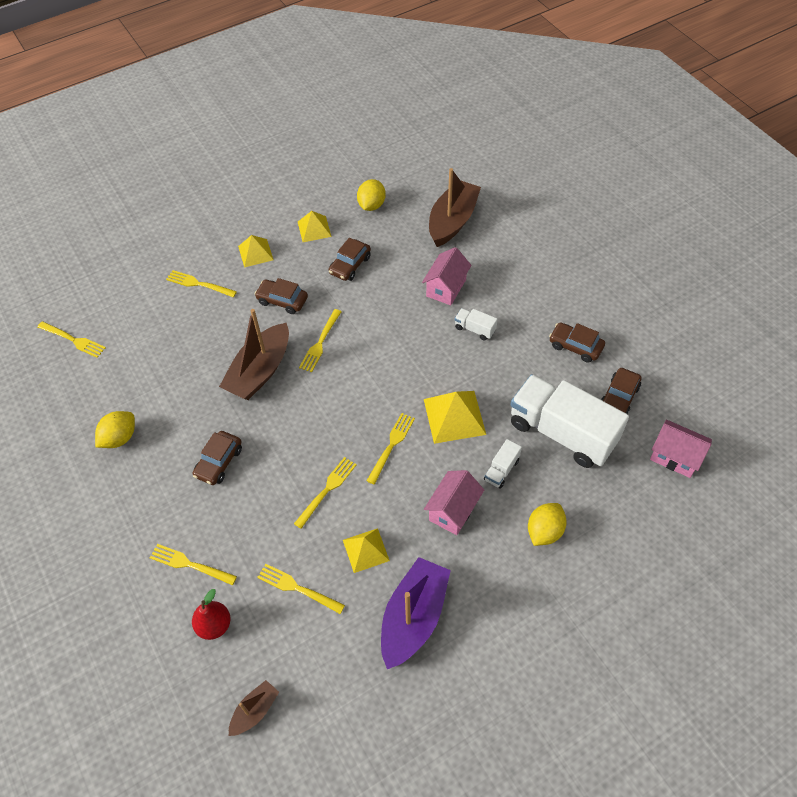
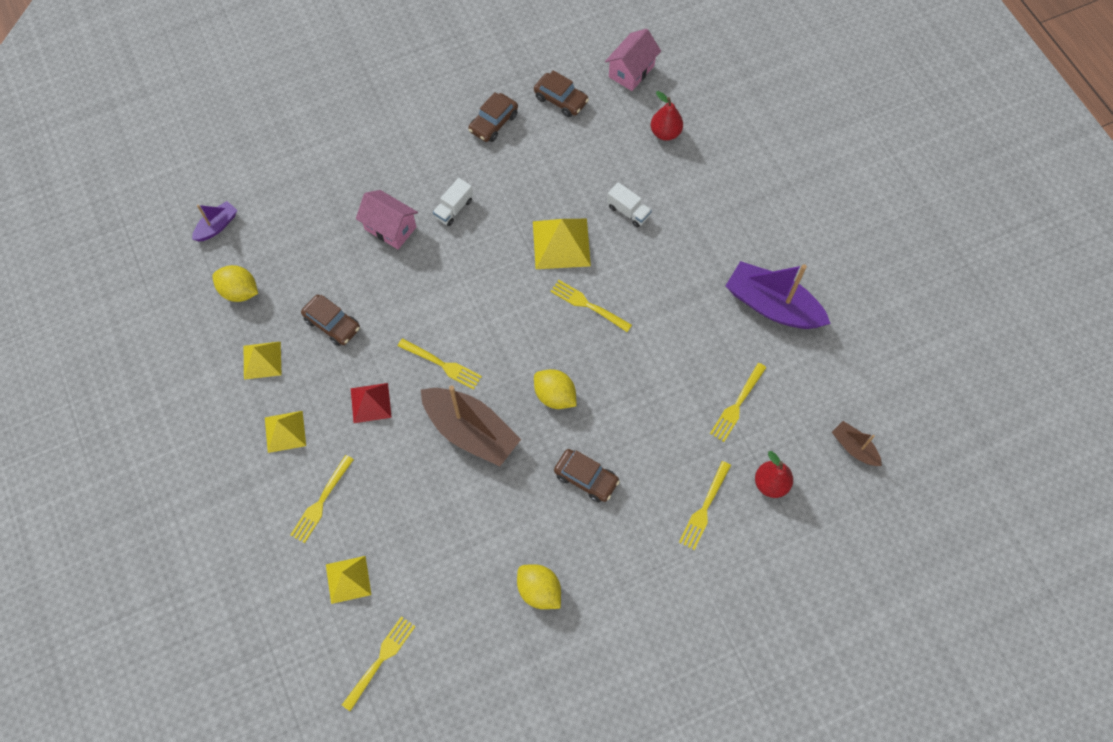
camera: 85 degrees left, 10 degrees up
(282, 300) = (370, 403): brown car -> red pyramid
(327, 490) = (633, 370): yellow fork -> none
(366, 550) = (702, 340): yellow pyramid -> yellow pyramid (348, 579)
(427, 181) = (217, 226): none -> purple boat
(452, 221) = (290, 208): brown boat -> none
(453, 510) = (667, 259): pink house -> none
(544, 531) = (696, 187): yellow lemon -> yellow lemon (555, 396)
(562, 433) = (593, 154): white truck -> none
(605, 496) = (665, 133): none -> red pear

